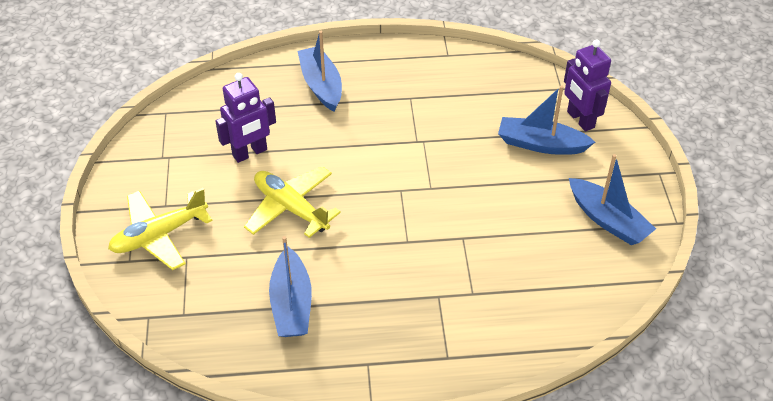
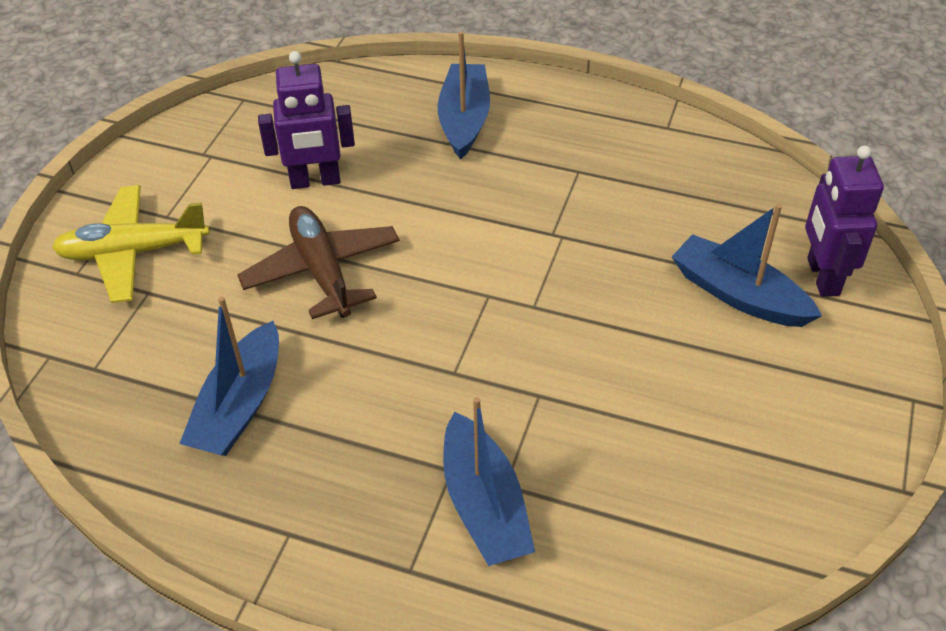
camera: 25 degrees right, 0 degrees up
(291, 208) = (322, 271): yellow plane -> brown plane
(608, 220) = (785, 446): blue boat -> blue boat (484, 505)

